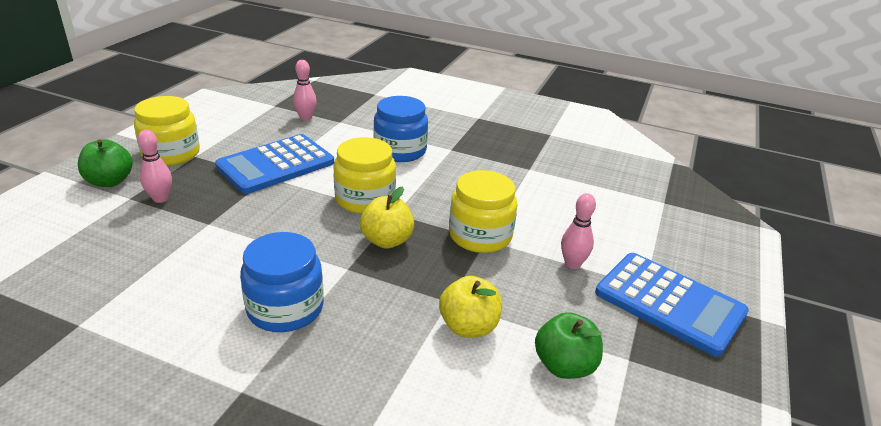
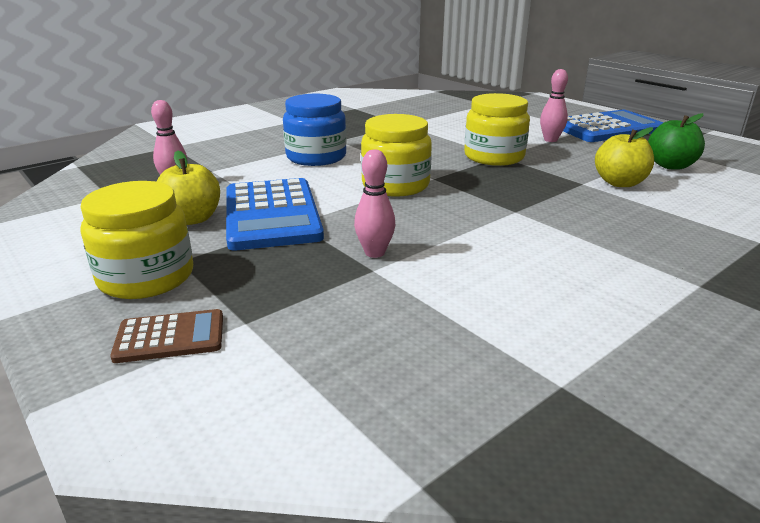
camera: 60 degrees left, 5 degrees down
(109, 181) = (170, 337): green apple -> brown calculator
(160, 199) = (275, 297): pink bowling pin -> pink bowling pin (375, 253)
(285, 308) = (571, 247): blue jar -> none
(387, 241) = (478, 188): yellow apple -> yellow apple (192, 219)

